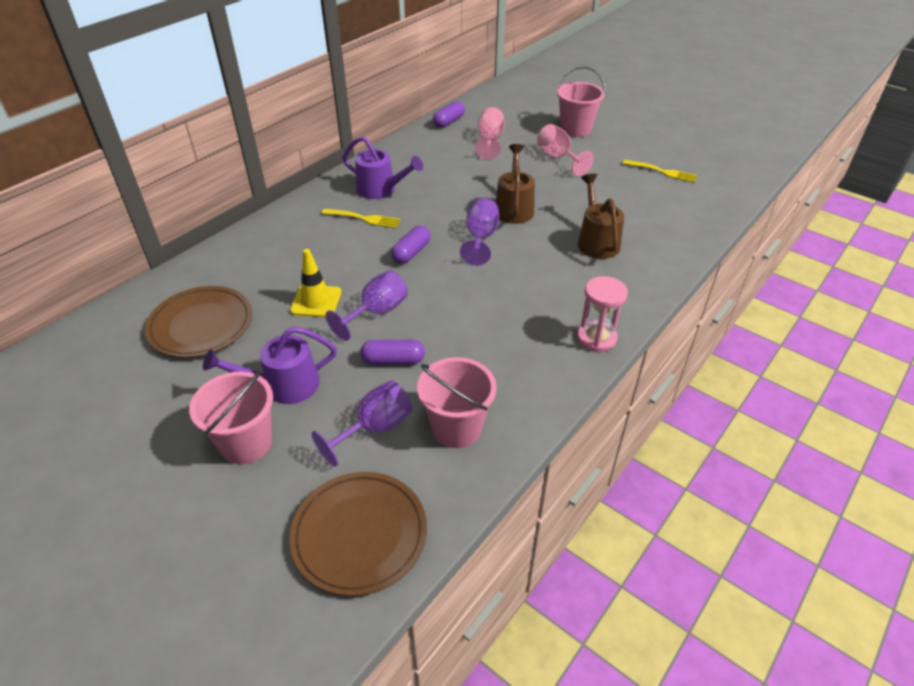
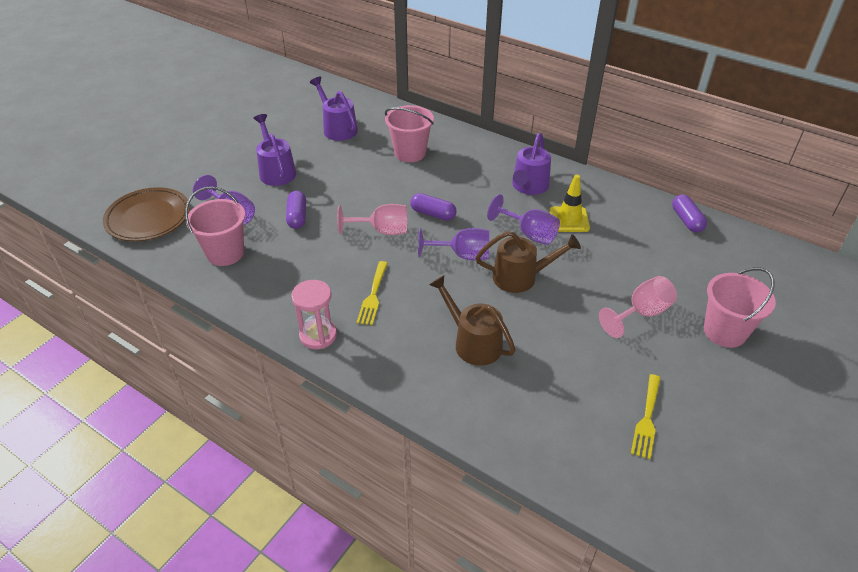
camera: 85 degrees right, 0 degrees up
(201, 325) = (337, 128): brown plate -> purple watering can
(246, 443) = (228, 165): pink bucket -> pink bucket (410, 153)
(316, 301) = (364, 172): yellow traffic cone -> yellow traffic cone (569, 219)
(364, 218) = (479, 182): yellow fork -> yellow fork (373, 295)
(376, 312) = (352, 203): purple goblet -> purple goblet (529, 234)
(449, 122) = (686, 220): purple capsule -> purple capsule turned 45 degrees clockwise
(490, 141) = (657, 254): pink goblet -> pink goblet (382, 231)
(596, 241) = (472, 342): brown watering can -> brown watering can turned 120 degrees counterclockwise

